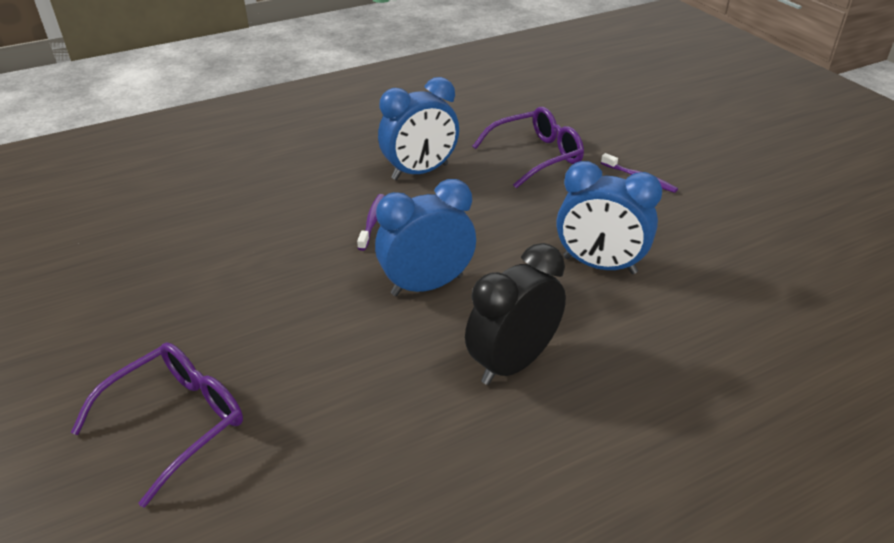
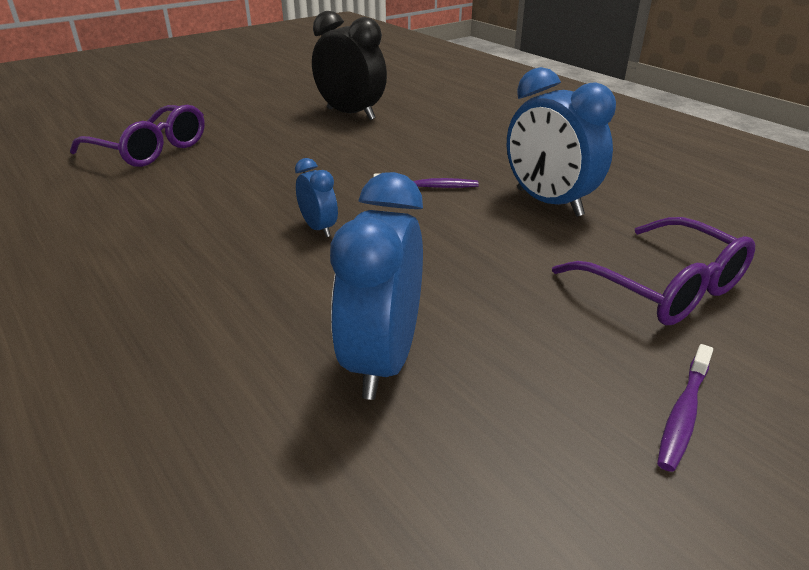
camera: 80 degrees right, 5 degrees down
(427, 285) = (319, 228): blue clock -> blue clock, size x0.51
(513, 363) = (179, 293): black clock -> black clock (351, 114)

